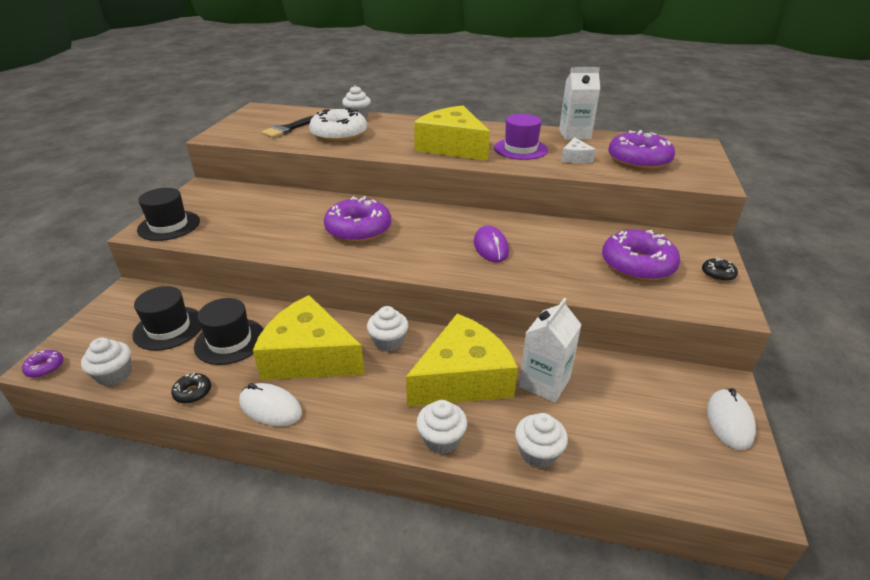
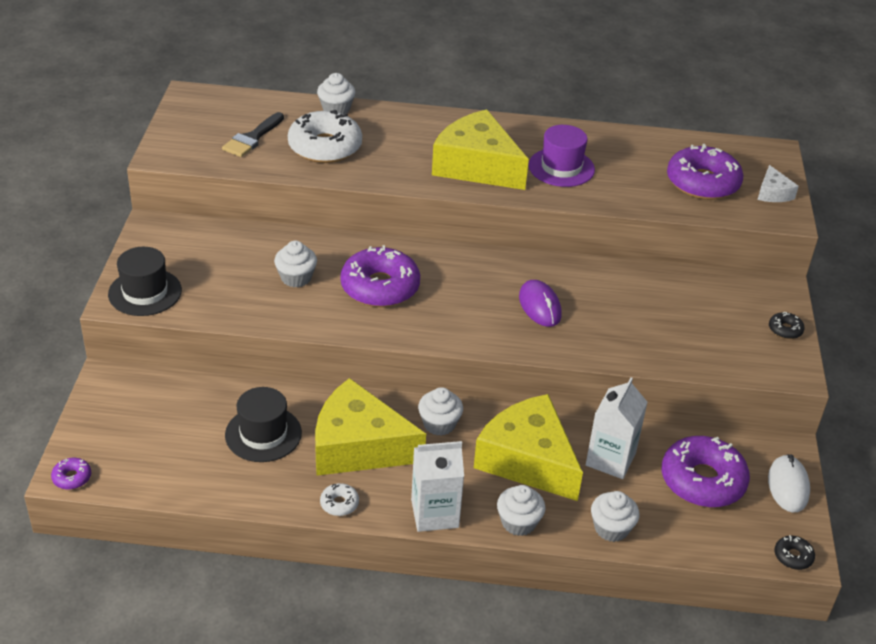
camera: 10 degrees left, 5 degrees up
(114, 375) = (154, 480): white cupcake -> white cupcake (296, 278)
(169, 328) = (185, 422): black hat -> none
(193, 392) = (250, 493): black donut -> black donut (793, 556)
(270, 407) = (339, 504): white mouse -> white donut
(463, 378) = (527, 460): yellow cheese -> yellow cheese turned 90 degrees counterclockwise
(574, 134) = (624, 138): white carton -> white carton (434, 513)
(575, 158) = (628, 181): white cheese -> white cheese (773, 193)
(637, 265) = (702, 322): purple donut -> purple donut (702, 481)

